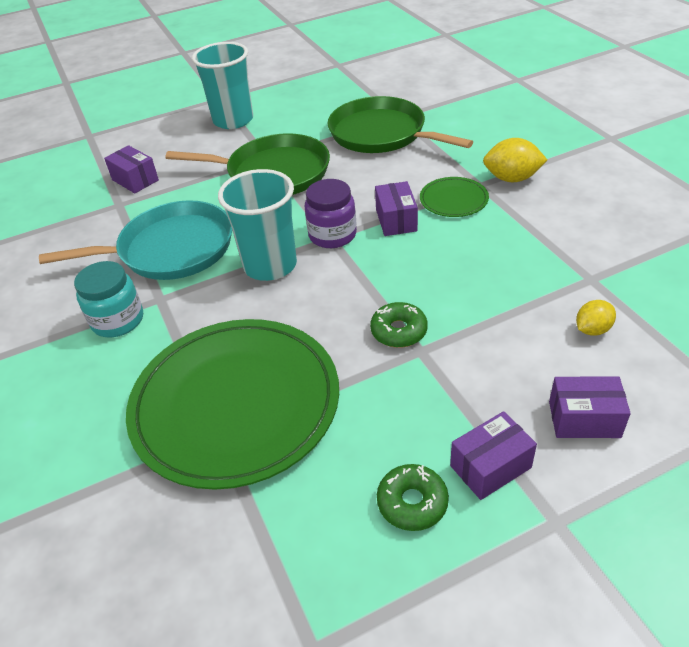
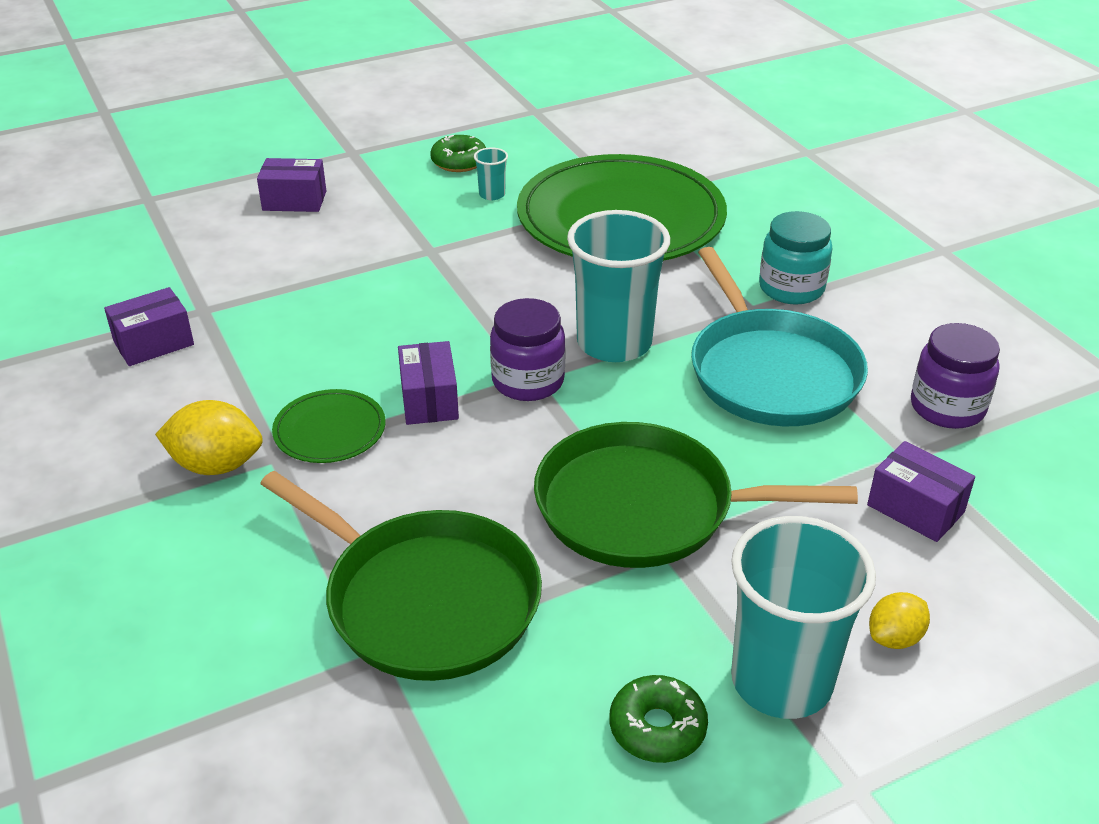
camera: 175 degrees right, 5 degrees down
(76, 232) = (947, 407): none -> purple jar
(170, 249) = (771, 372): turquoise pan -> turquoise pan turned 90 degrees counterclockwise
(367, 437) = (492, 194): none -> turquoise cup
(399, 331) = (450, 267): green donut -> green donut (657, 728)
(490, 466) = (390, 177): purple box -> purple box (154, 343)
(592, 329) = (238, 262): yellow lemon -> yellow lemon (894, 638)

